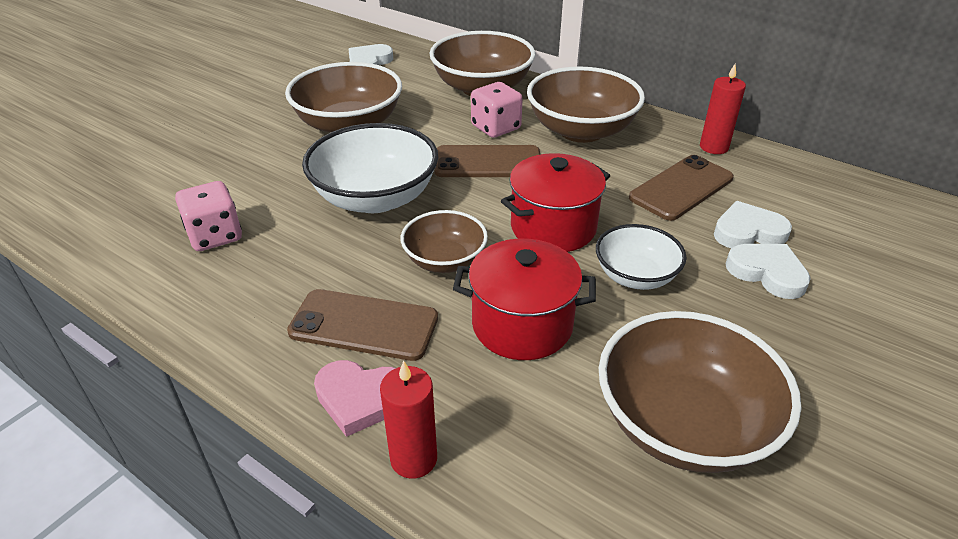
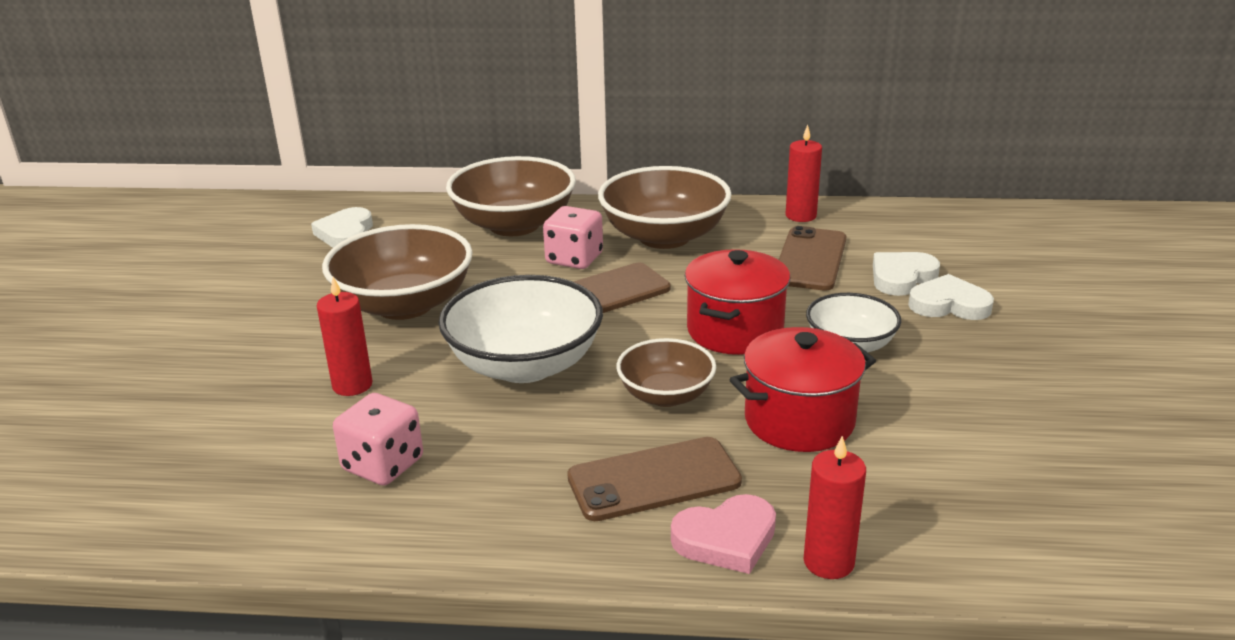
camera: 30 degrees left, 10 degrees down
(258, 172) = (352, 385): none -> red candle
(683, 424) = (1005, 440): brown bowl -> none

